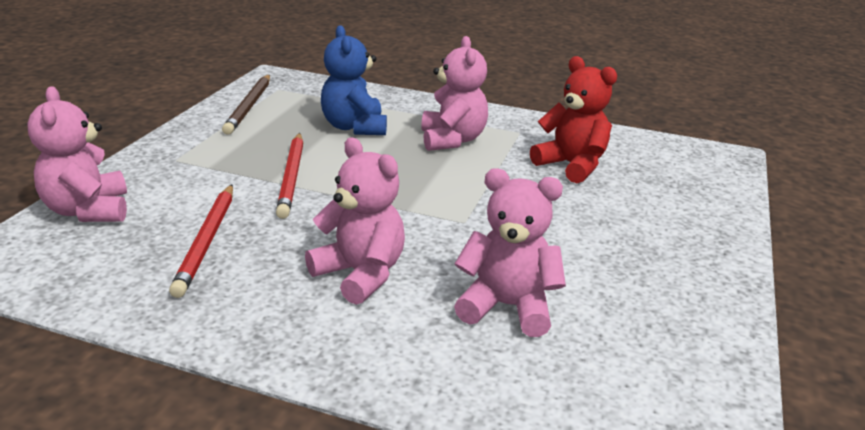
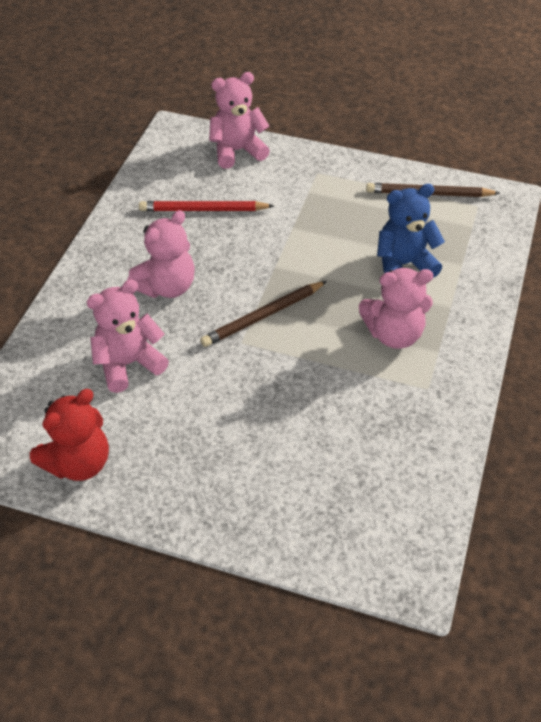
camera: 90 degrees right, 20 degrees up
(291, 177) = (300, 237): red pencil -> none
(422, 206) = (263, 316): none -> brown pencil
(507, 306) = (128, 364): pink teddy bear -> pink teddy bear turned 135 degrees counterclockwise
(571, 165) = (357, 425): red teddy bear -> red teddy bear (78, 463)

